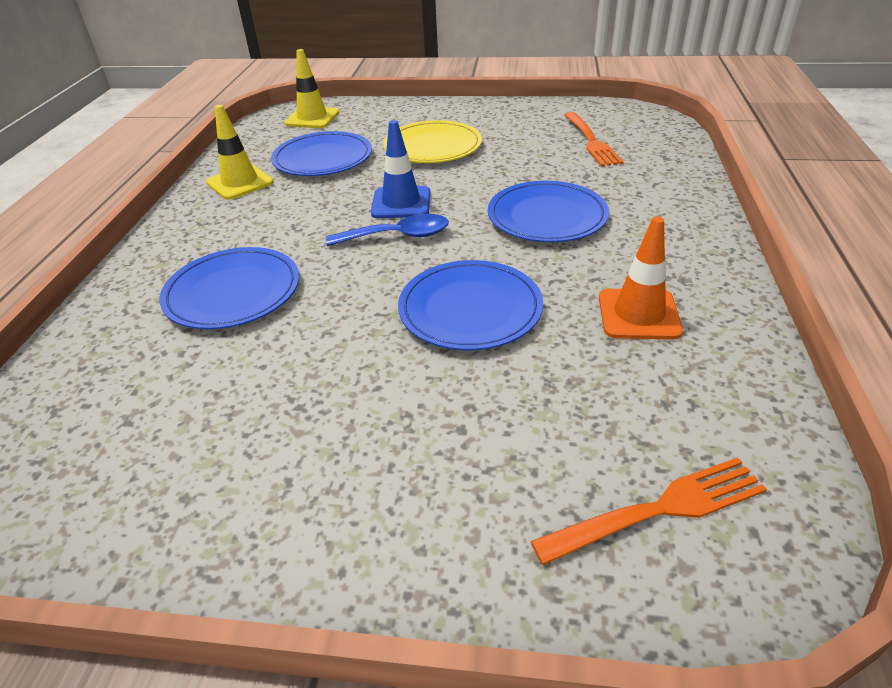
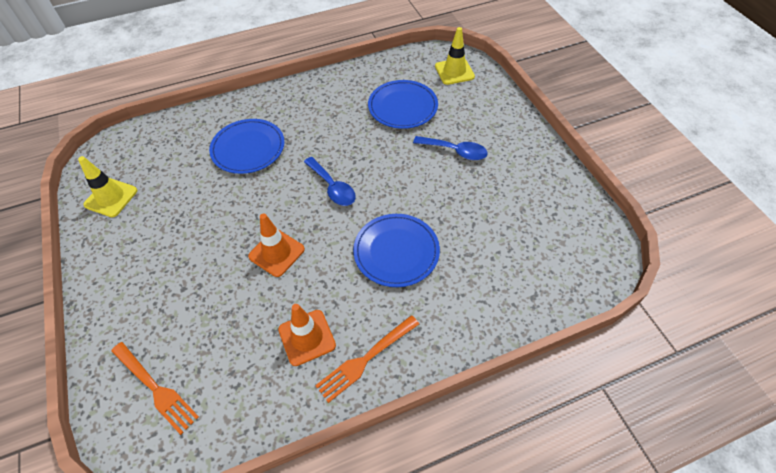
camera: 60 degrees right, 15 degrees up
(240, 183) = (351, 88): yellow traffic cone -> yellow traffic cone (111, 198)
(401, 203) = (370, 171): blue traffic cone -> none
(433, 147) = (455, 151): yellow plate -> blue spoon
(470, 309) = (276, 253): blue plate -> orange traffic cone
(591, 141) = (528, 238): orange fork -> orange fork (366, 359)

